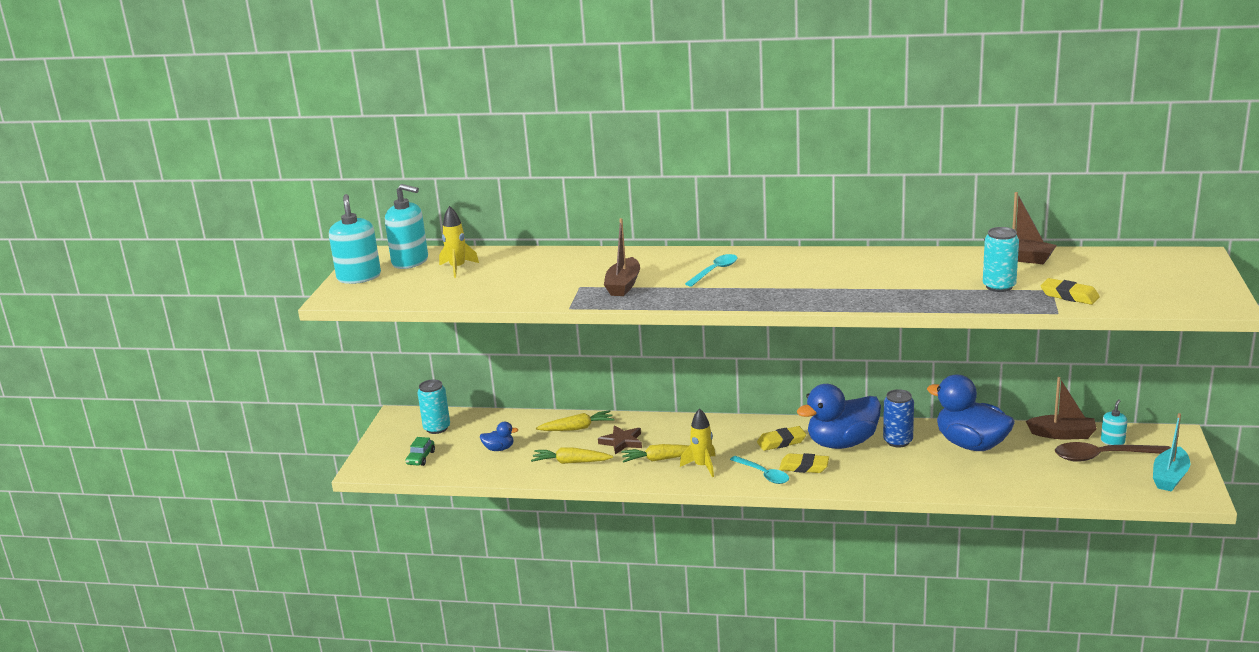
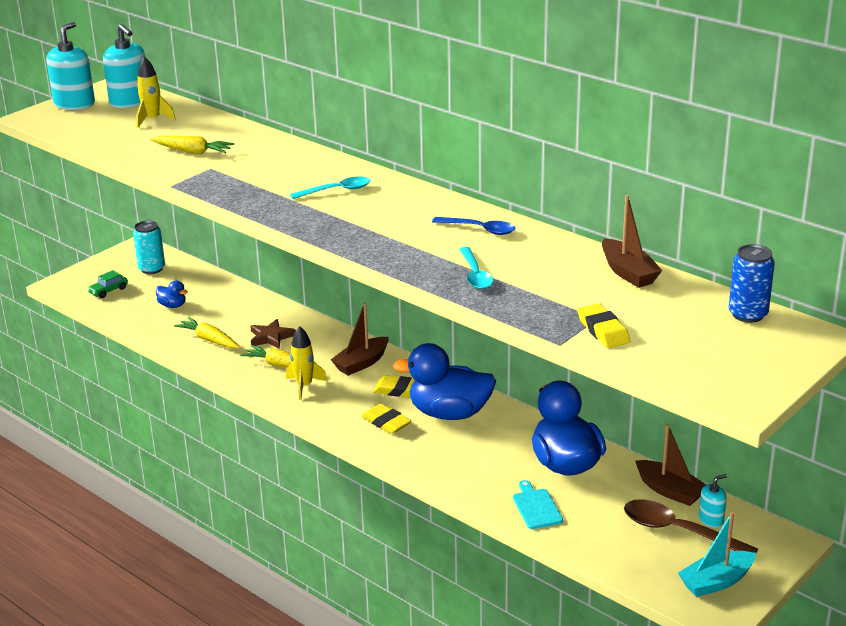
camera: 30 degrees right, 5 degrees up
(577, 428) = (253, 310): yellow carrot -> yellow carrot (193, 152)
(623, 285) = (244, 179): brown boat -> brown boat (361, 363)
(763, 474) = (343, 415): turquoise spoon -> turquoise spoon (475, 275)
(870, 263) = (479, 229): none -> blue spoon
(898, 441) = (502, 432): blue can -> blue can (748, 314)
(993, 479) = (536, 507): none -> turquoise cutting board
(999, 286) = (553, 296): turquoise can -> none

